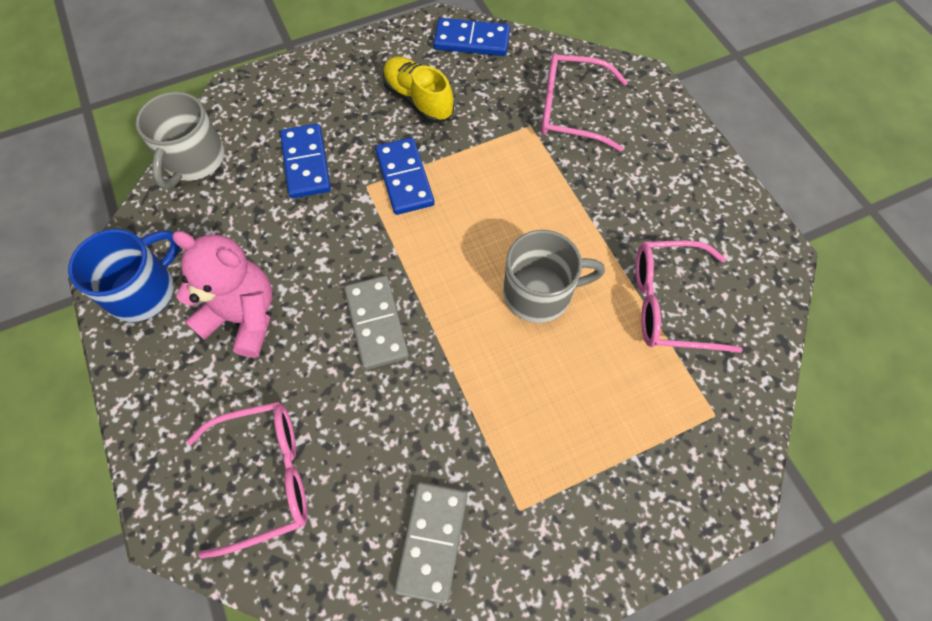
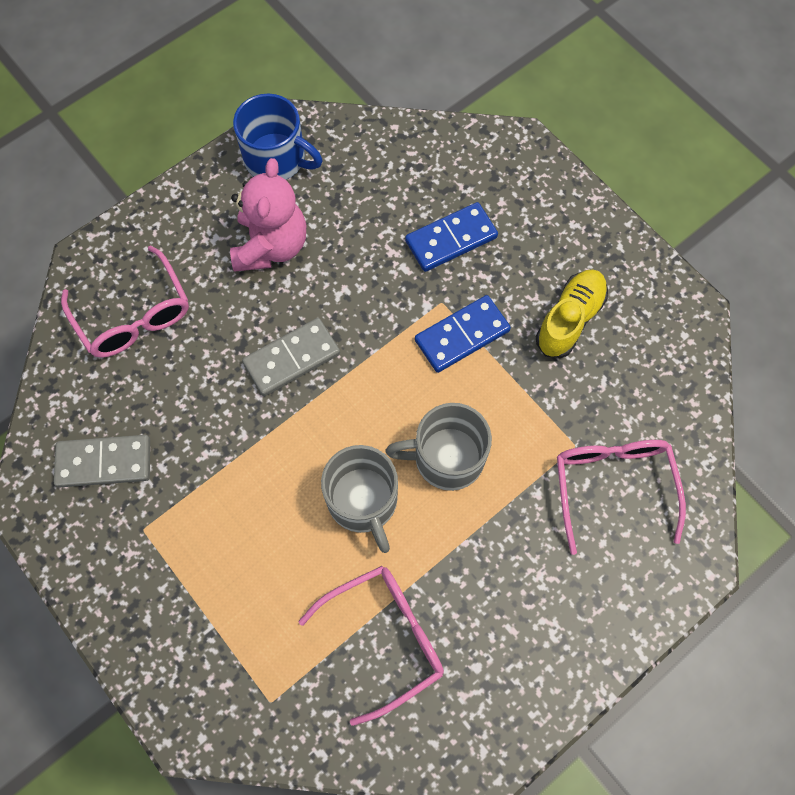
camera: 75 degrees right, 5 degrees up
(194, 160) = (423, 142): grey mug -> grey mug (446, 457)
(472, 40) = (679, 352): blue domino -> none
(669, 304) = (385, 637): pink glasses -> pink glasses turned 75 degrees clockwise

